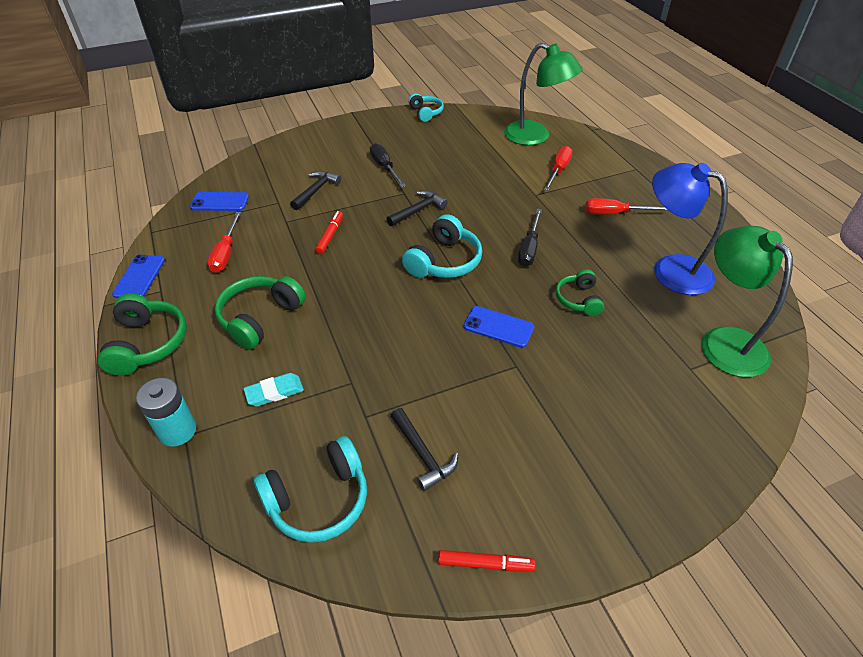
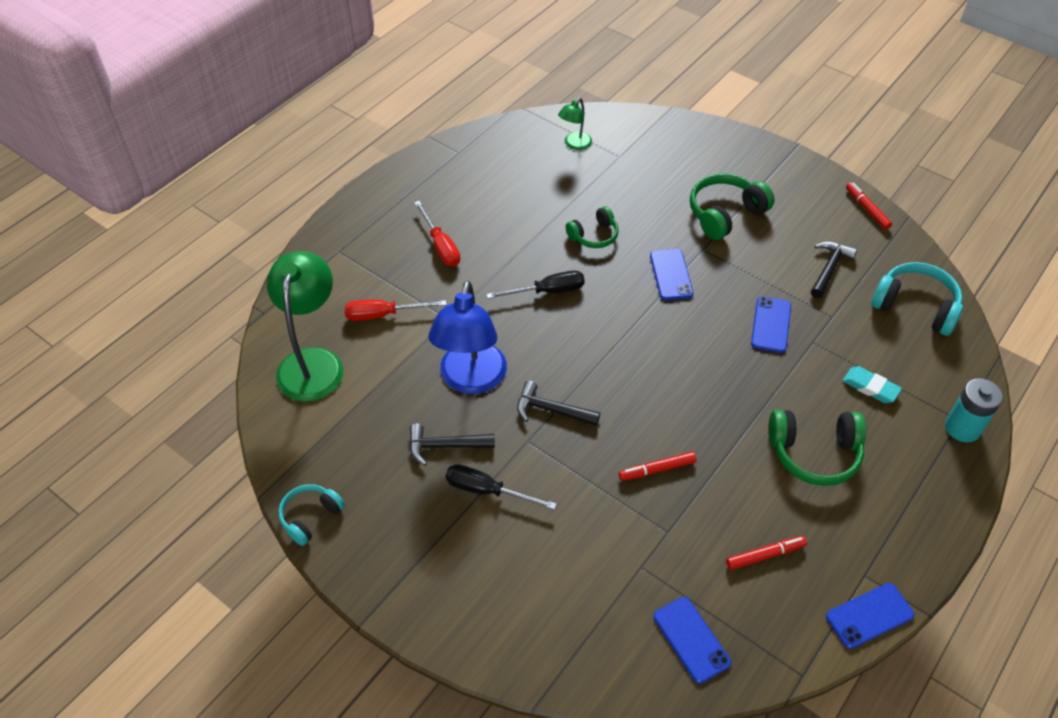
camera: 120 degrees left, 5 degrees up
(147, 343) = (924, 526): green headphones -> green headphones (725, 214)
(226, 253) = (765, 555): red screwdriver -> red marker
(316, 191) = (588, 539): black hammer -> black hammer (445, 446)
(385, 167) = (487, 490): black screwdriver -> black screwdriver turned 75 degrees clockwise
(393, 364) = (771, 324): none -> blue phone
(444, 261) = (618, 348): turquoise headphones -> none
(670, 269) = (505, 189): blue lamp -> blue lamp (471, 380)
(724, 341) = (574, 144): green lamp -> green lamp, size x0.49

